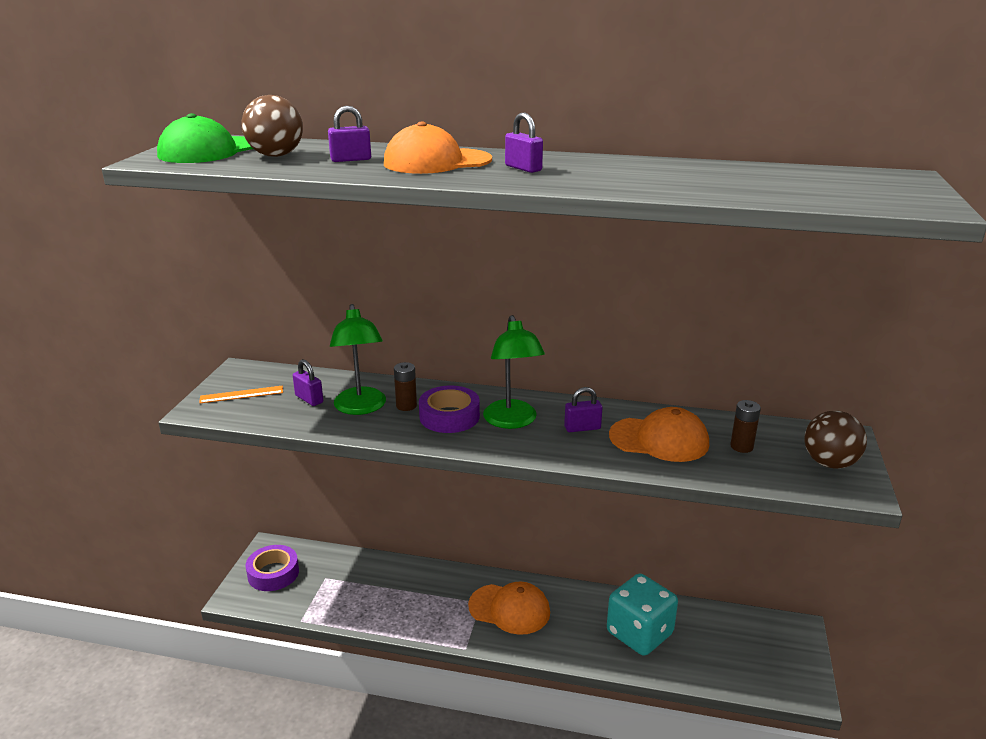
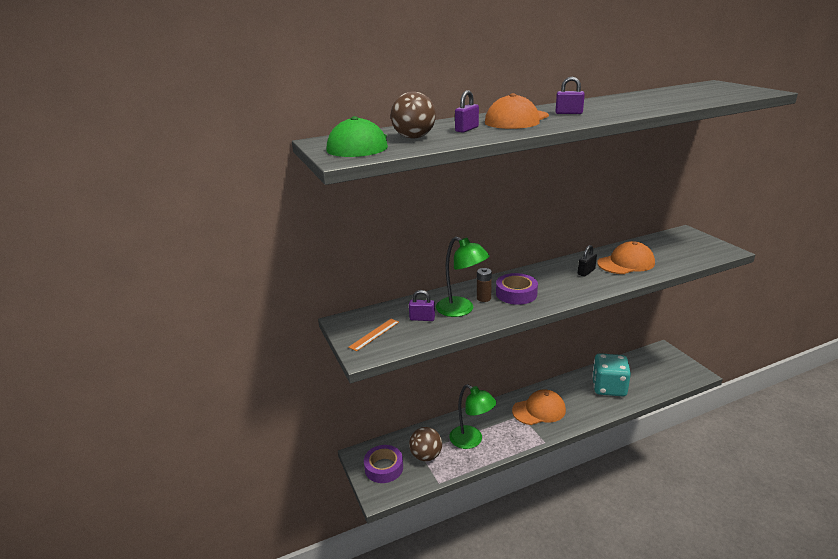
camera: 35 degrees left, 0 degrees up
(512, 421) = (550, 283): green lamp -> green lamp (471, 441)
(582, 428) = (586, 272): purple padlock -> black padlock
(741, 446) = (660, 252): brown battery -> none
(829, 463) = (700, 245): brown ball -> brown ball (426, 456)

